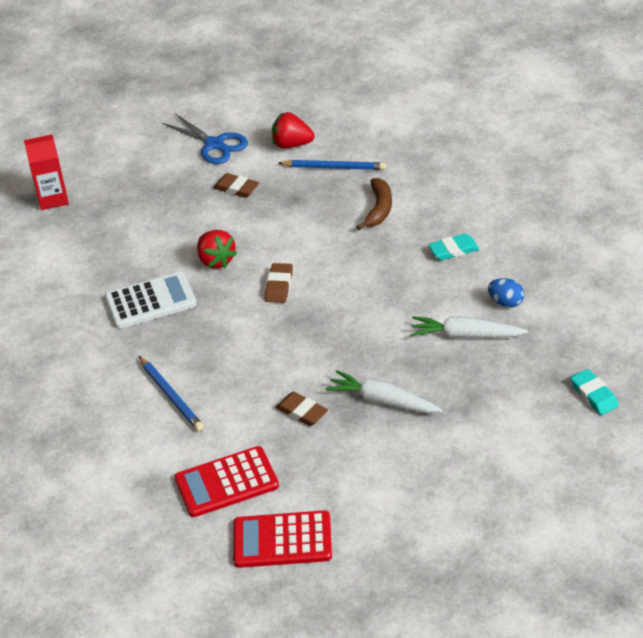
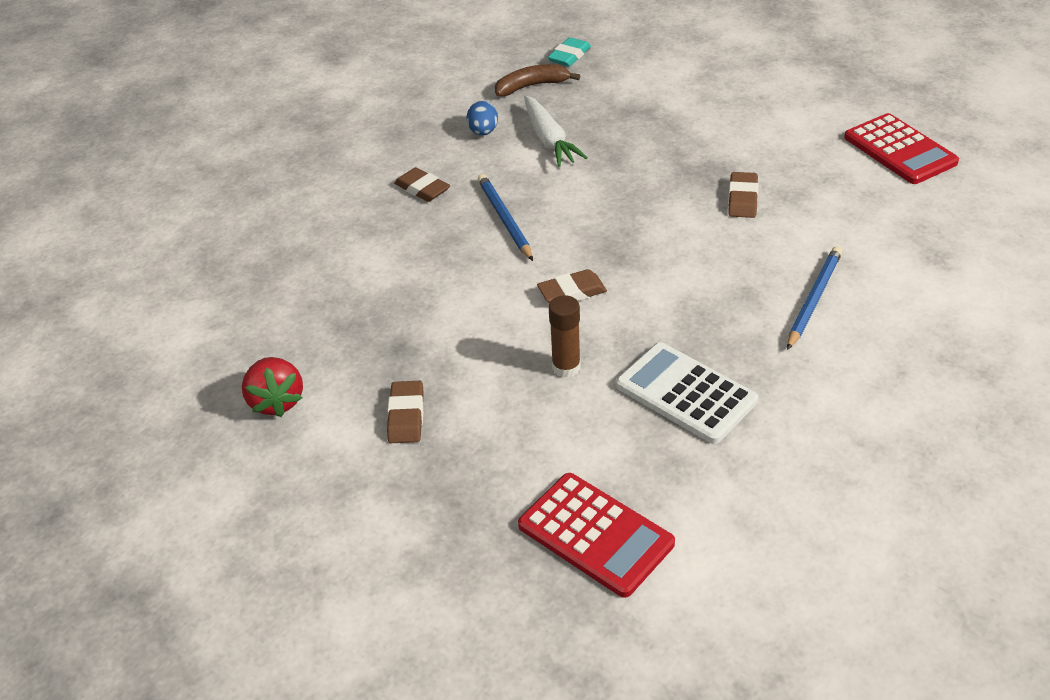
camera: 120 degrees left, 0 degrees up
(53, 199) = (554, 642): red carton -> none
(214, 144) = (311, 491): blue scissors -> none
(216, 260) = (566, 367): red strawberry -> brown glue stick
(226, 482) = (878, 208): red calculator -> red calculator (595, 535)
(334, 167) = (312, 338): blue pencil -> blue pencil (504, 219)
(379, 209) = (380, 267): brown banana -> brown banana (532, 86)
(383, 401) = (680, 157): white carrot -> none
(453, 250) = (422, 189): turquoise eraser -> brown eraser

